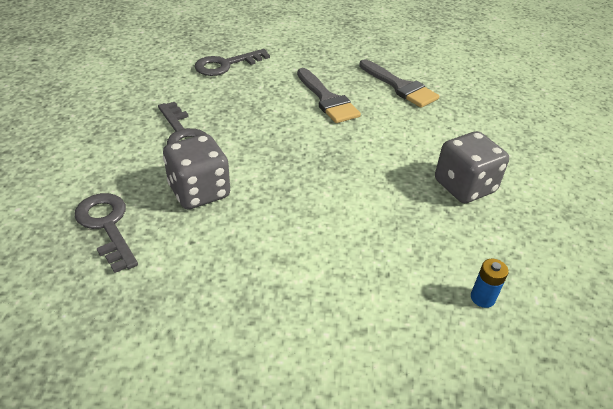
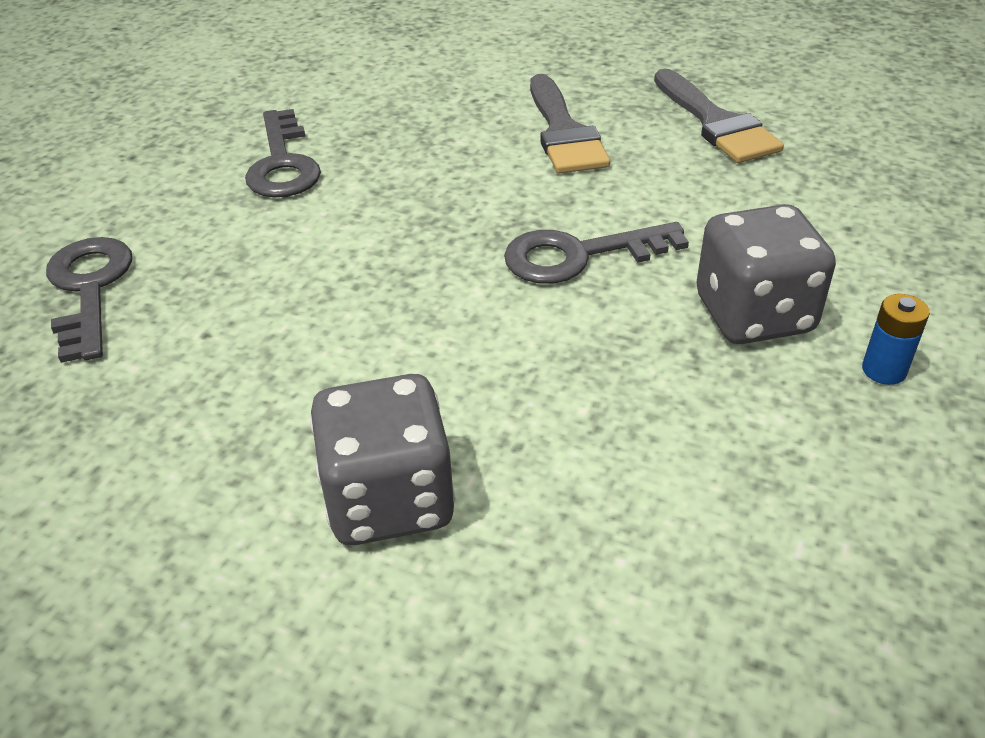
camera: 20 degrees right, 0 degrees up
(199, 192) = (261, 257): grey dice -> grey dice (389, 500)
(226, 65) = (413, 59): grey key -> grey key (579, 256)
(482, 298) = (685, 523): blue battery -> blue battery (884, 370)

